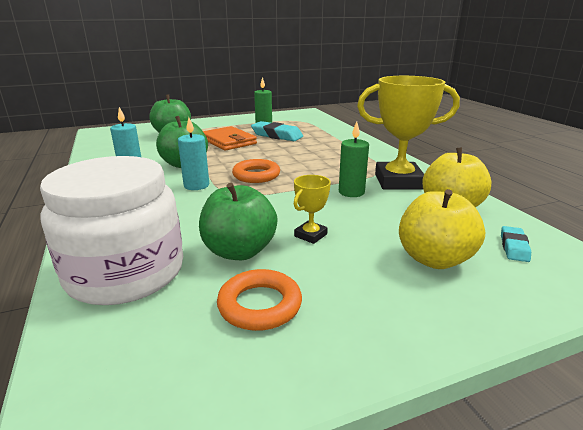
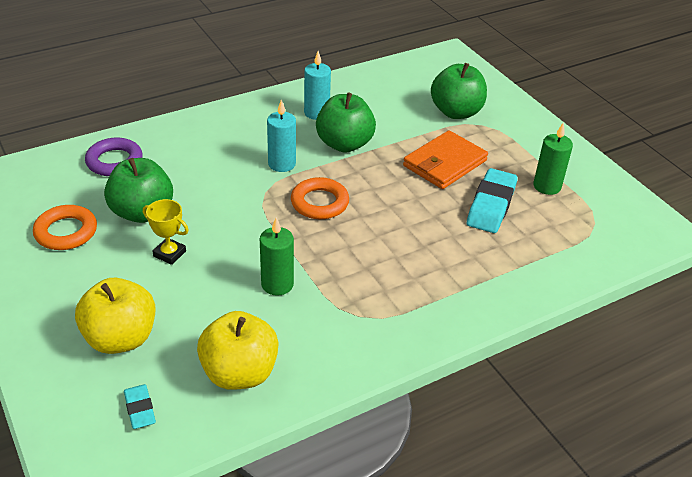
camera: 80 degrees right, 15 degrees up
(126, 273) = (114, 161): white jar -> purple ring
(398, 181) = (319, 331): yellow trophy -> none
(514, 247) = (140, 409): turquoise eraser -> turquoise eraser turned 60 degrees clockwise

